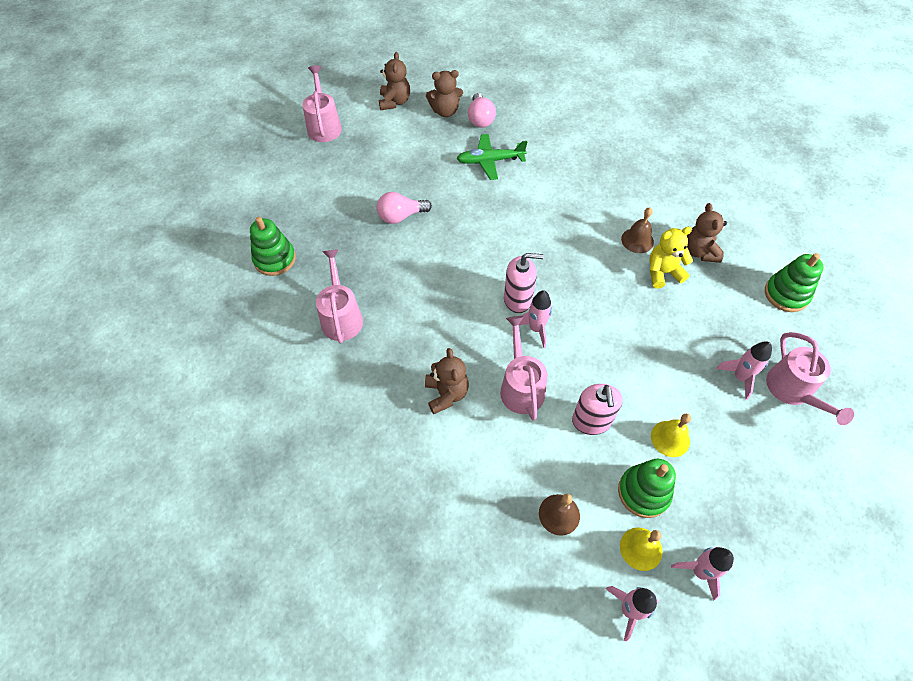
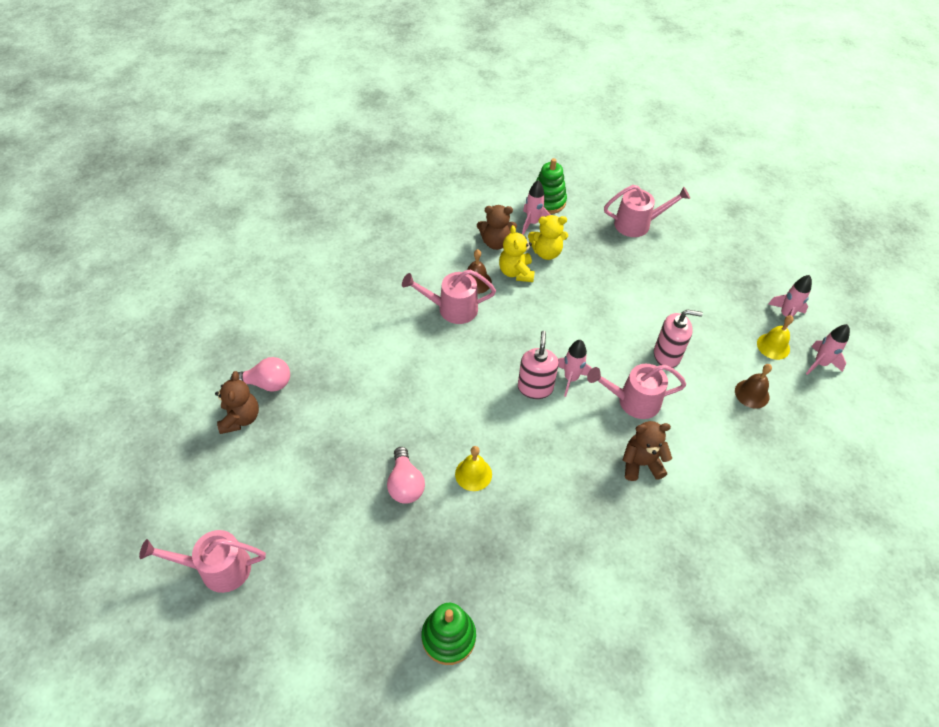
camera: 85 degrees left, 5 degrees down
(341, 316) = (542, 558): pink watering can -> pink watering can (451, 308)
(394, 102) = (201, 474): brown teddy bear -> none
(490, 161) = (340, 383): green plane -> none
(643, 492) = (728, 334): green stacking toy -> none
(670, 438) = (681, 307): yellow bell -> yellow bell (473, 474)
(703, 298) = (546, 252): none -> yellow teddy bear
(739, 377) = (625, 251): pink rocket -> pink rocket (532, 223)

